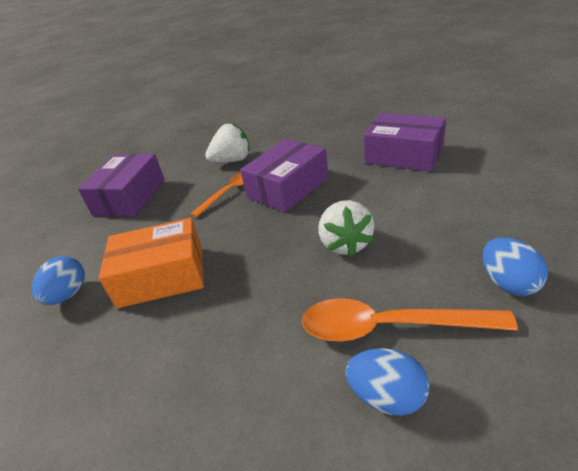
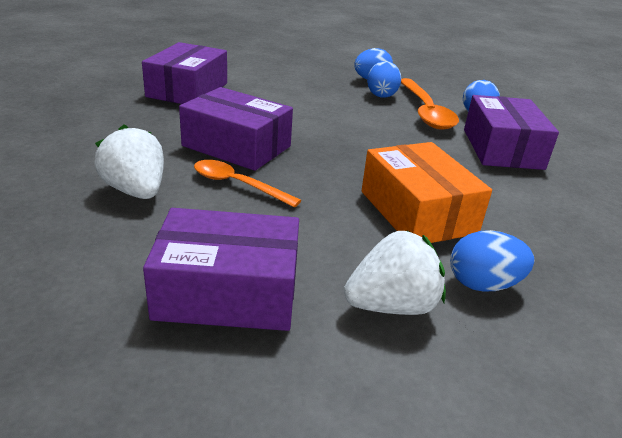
camera: 110 degrees left, 5 degrees down
(264, 390) = (502, 149): none -> purple box
(345, 244) = (341, 120): white strawberry -> white strawberry (392, 306)
(443, 287) = (381, 95): none -> blue egg

